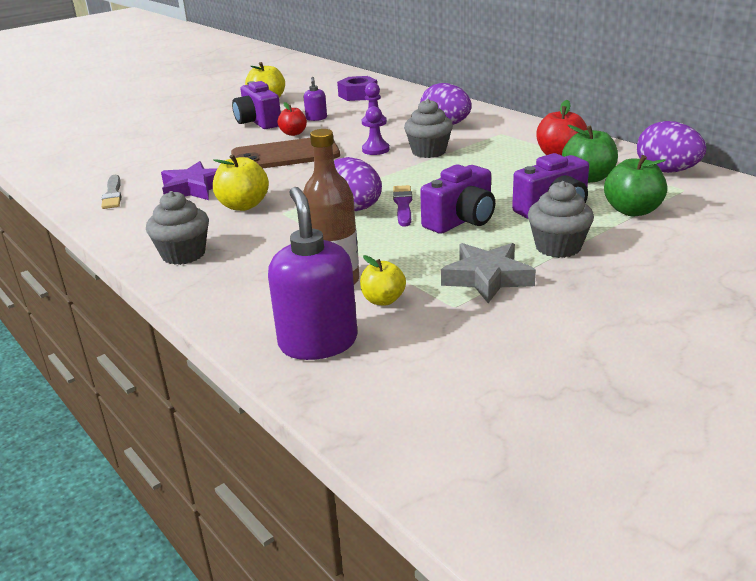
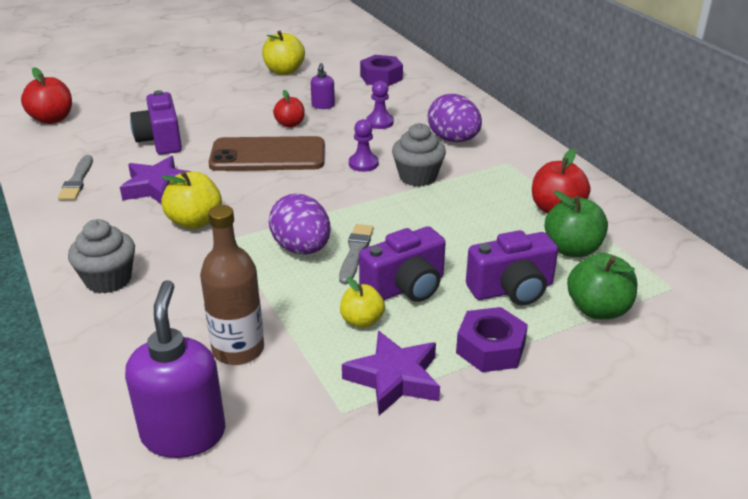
camera: 10 degrees right, 5 degrees up
(63, 157) = (52, 119): none -> red apple
(258, 122) = (262, 101): purple camera -> purple camera (160, 140)
(383, 300) = (274, 387): yellow apple -> yellow apple (362, 321)
(403, 205) = (355, 252): purple brush -> grey brush
(487, 278) = (394, 378): grey star -> purple star
(558, 247) = (490, 348): grey cupcake -> purple nut
(666, 171) = (665, 255): purple egg -> none

